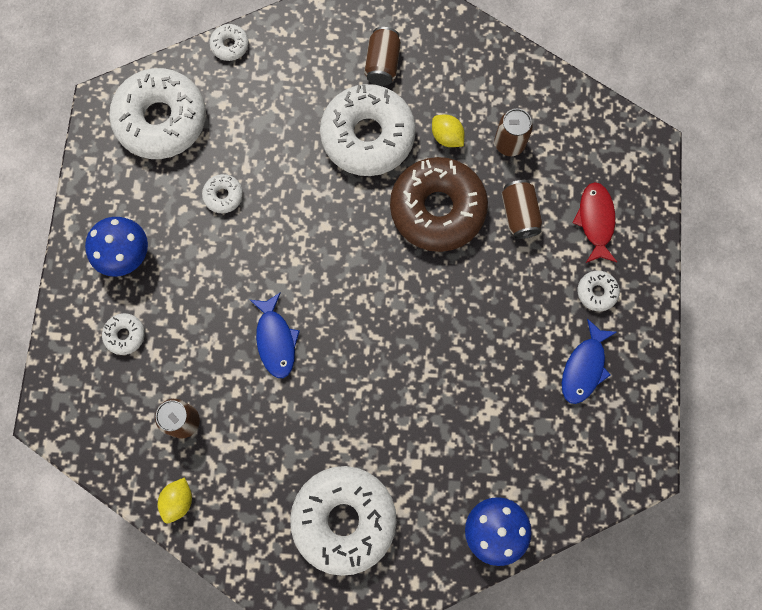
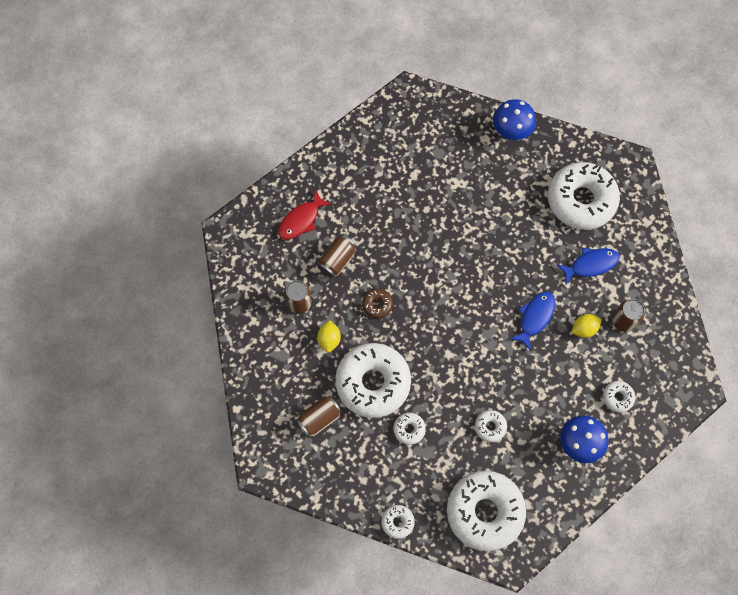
camera: 135 degrees left, 5 degrees down
(178, 501) = (660, 284): yellow lemon -> yellow lemon (584, 329)
(437, 209) = (377, 304): brown donut -> brown donut, size x0.42
(584, 367) = (388, 159): blue fish -> blue fish (590, 265)
(596, 292) = (341, 186): white donut -> white donut (409, 429)

